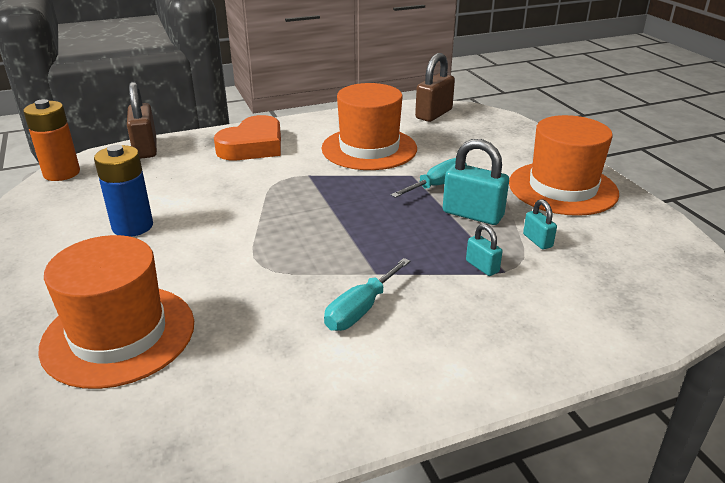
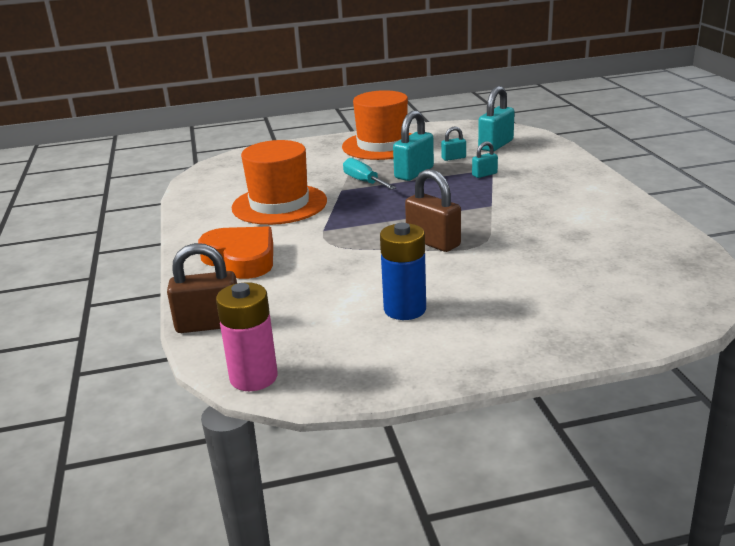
camera: 80 degrees left, 5 degrees down
(62, 173) = (253, 377): orange battery -> pink battery
(119, 334) = (578, 294): orange hat -> none
(360, 310) = (536, 210): turquoise screwdriver -> none
(434, 114) = (217, 177): brown padlock -> brown padlock (433, 242)
(609, 276) = (496, 145): none -> turquoise padlock

